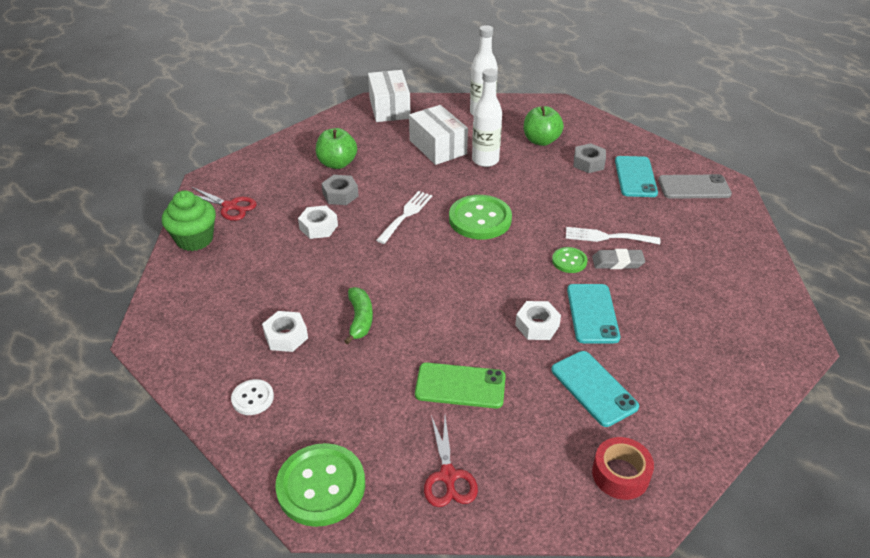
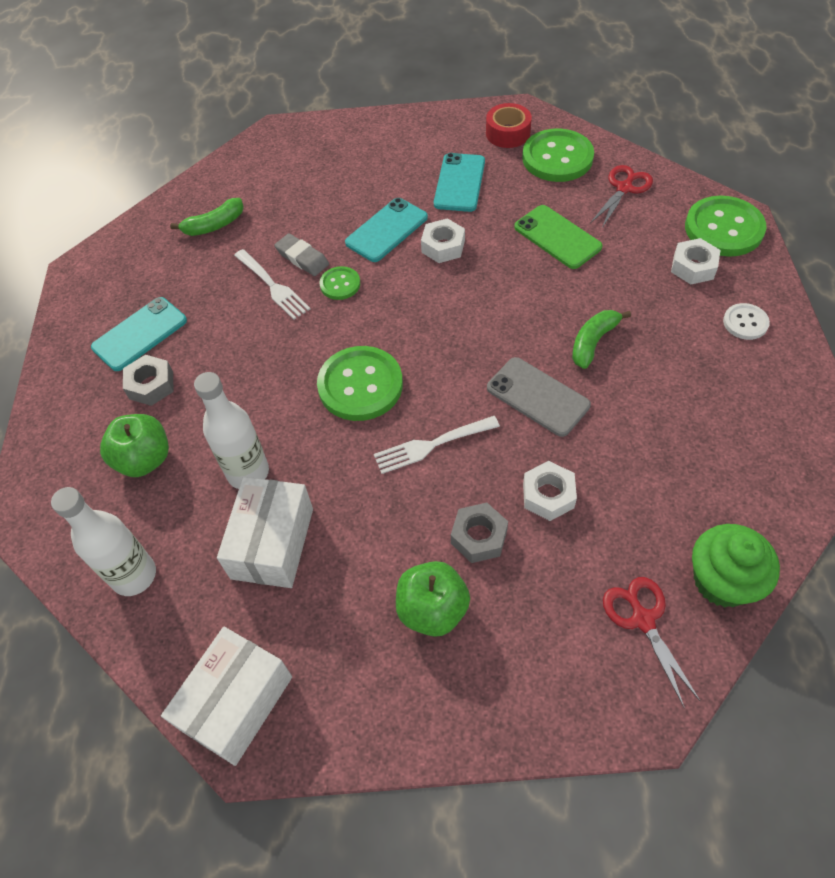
camera: 135 degrees left, 15 degrees up
(286, 336) = (679, 366): white nut -> white nut (693, 267)
(543, 473) = (557, 158): none -> green button
(694, 187) = (113, 286): grey phone -> grey phone (538, 396)
(706, 248) = (214, 225): none -> green banana

